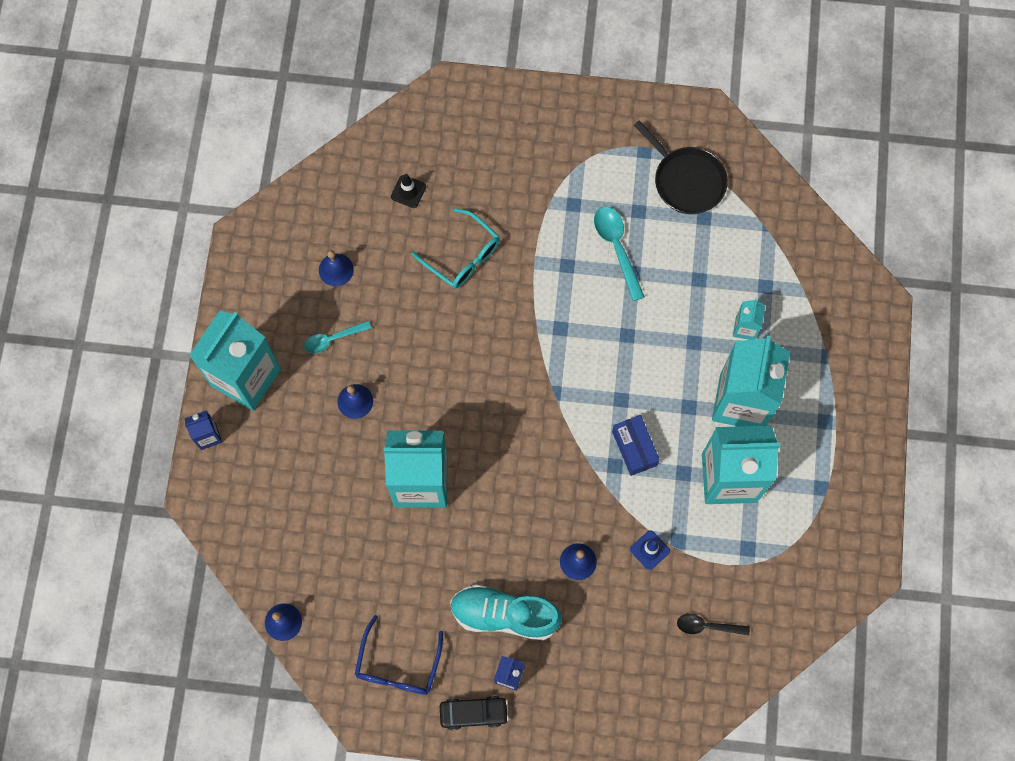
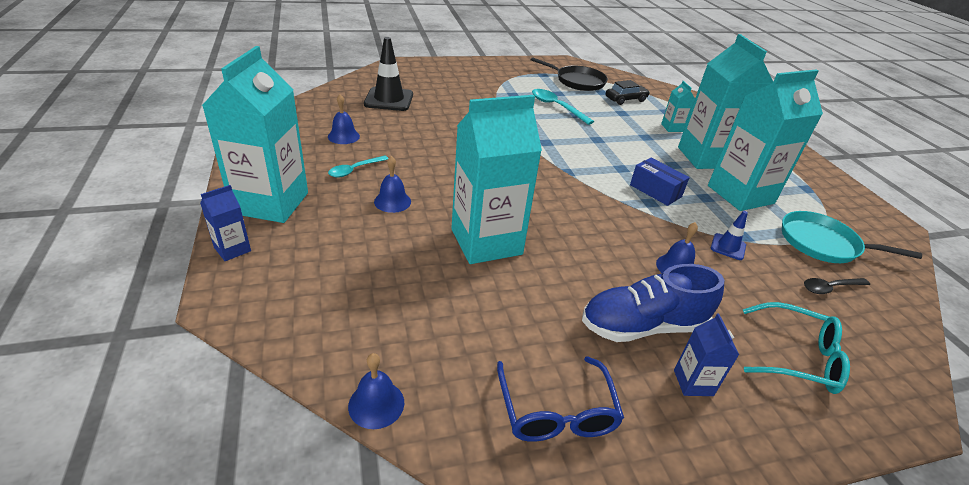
camera: 25 degrees left, 35 degrees down
(408, 191) = (389, 99): black traffic cone -> black traffic cone, size x1.91
(463, 256) = (447, 120): turquoise glasses -> turquoise glasses (797, 357)
(473, 713) = (686, 439): black car -> black car (625, 99)
(504, 615) = (643, 326): turquoise shoe -> blue shoe
(755, 572) = (823, 243): none -> turquoise pan

